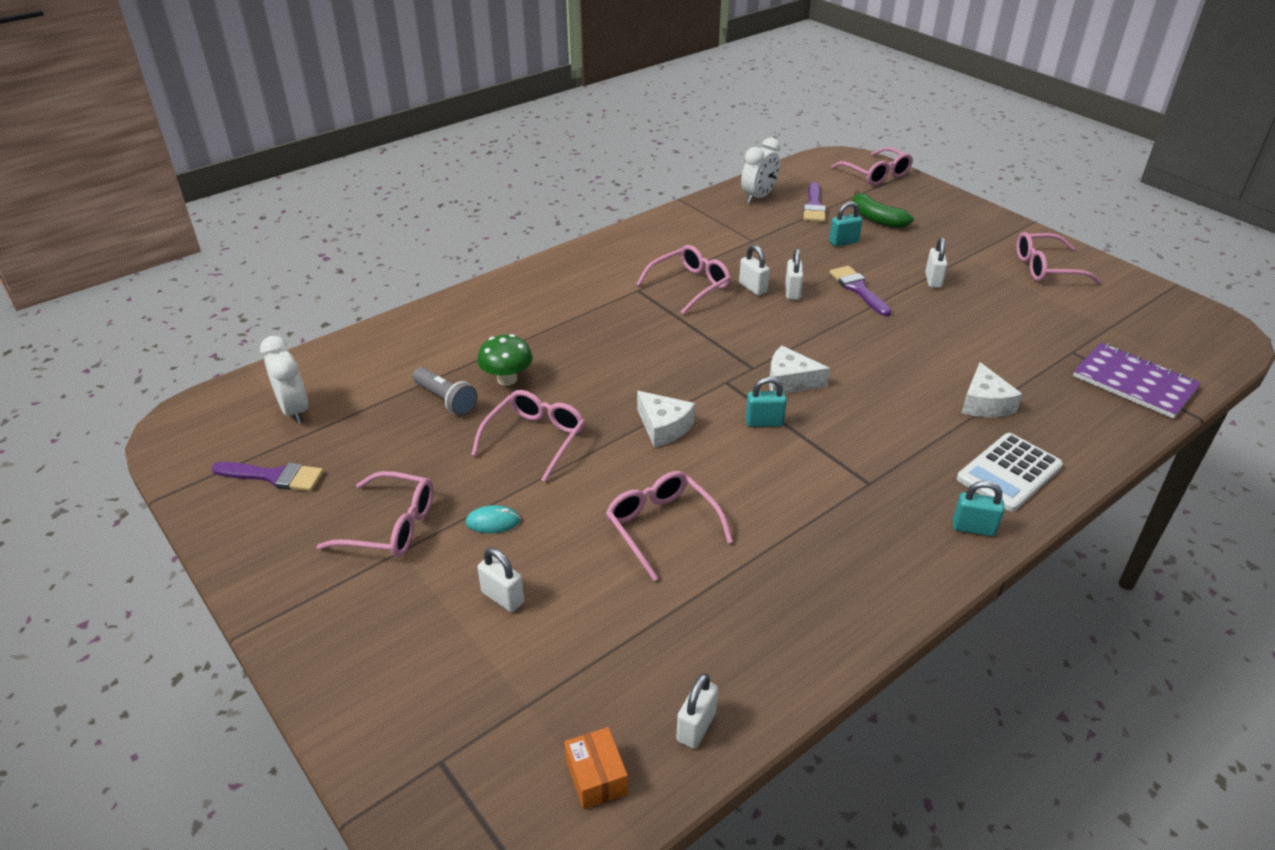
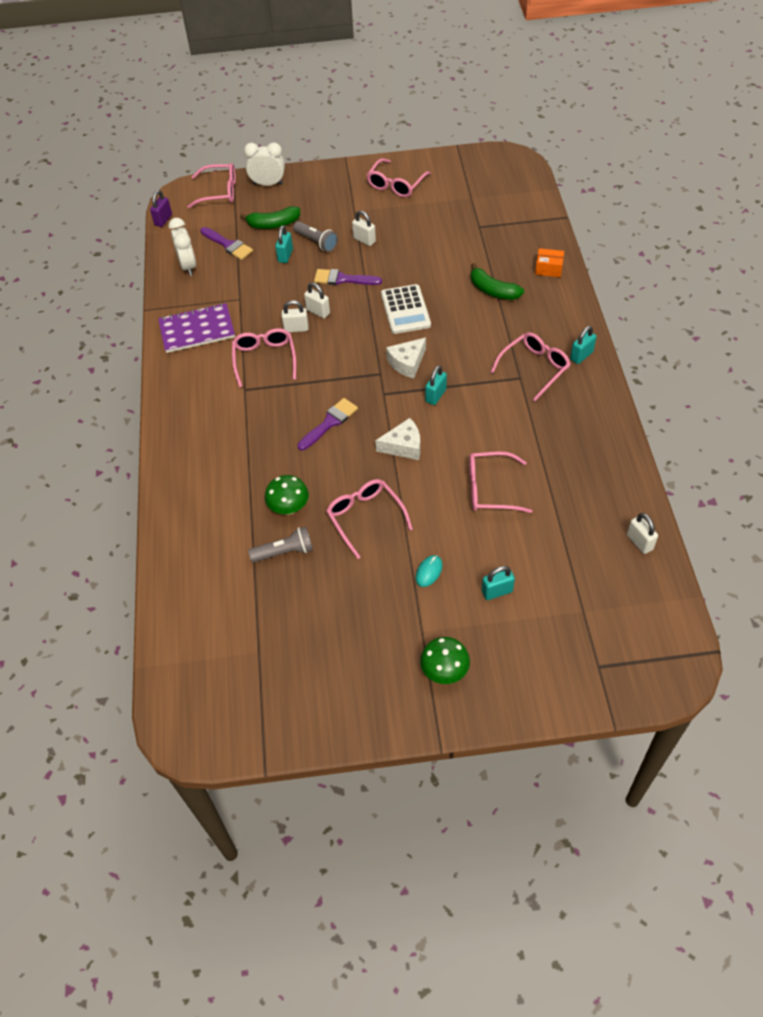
camera: 55 degrees left, 15 degrees up
(274, 476) = (294, 684): purple brush -> purple brush (329, 423)
(294, 410) = (224, 650): white clock -> white clock (268, 184)
(351, 595) = (444, 671): none -> green mushroom
(390, 526) = (395, 629): pink glasses -> pink glasses (534, 368)
(502, 597) = (497, 591): white padlock -> turquoise padlock
(596, 777) = (646, 599): orange box -> orange box (548, 269)
(799, 162) = (163, 220): none -> purple padlock
(887, 252) = (316, 242): none -> grey flashlight
(984, 403) = (493, 290): white cheese -> green banana
(1009, 472) = (552, 316): white calculator -> white calculator (405, 310)
(1134, 383) = (522, 221): purple notebook -> purple notebook (197, 330)

